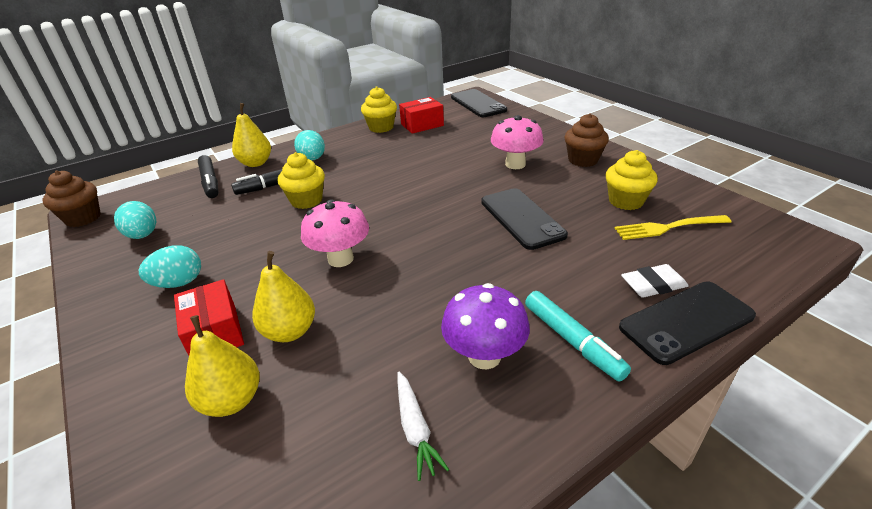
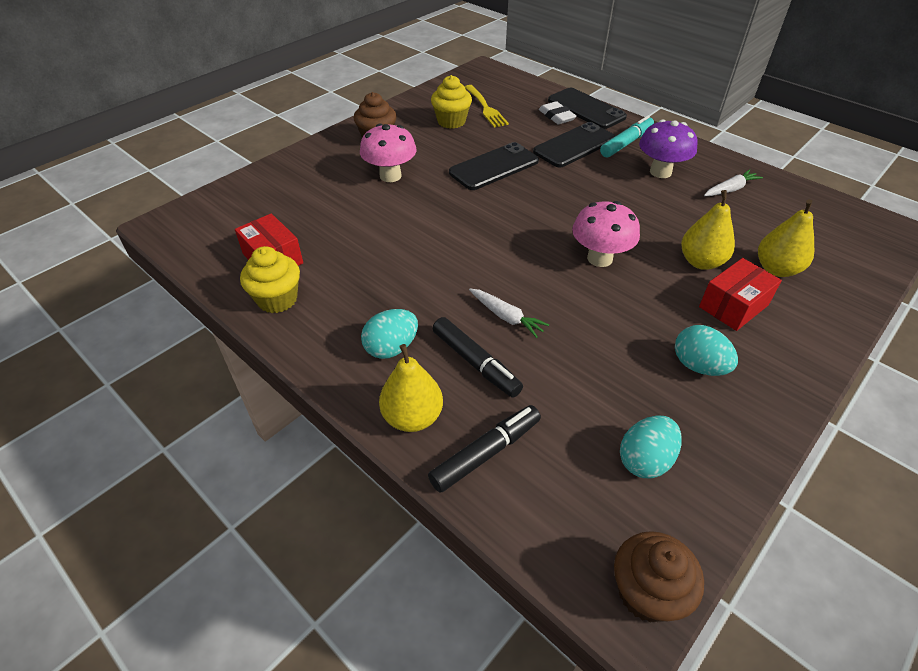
camera: 105 degrees left, 10 degrees up
(306, 200) = (506, 317): yellow cupcake -> white carrot
(478, 104) = (200, 217): black phone -> black phone (574, 145)

